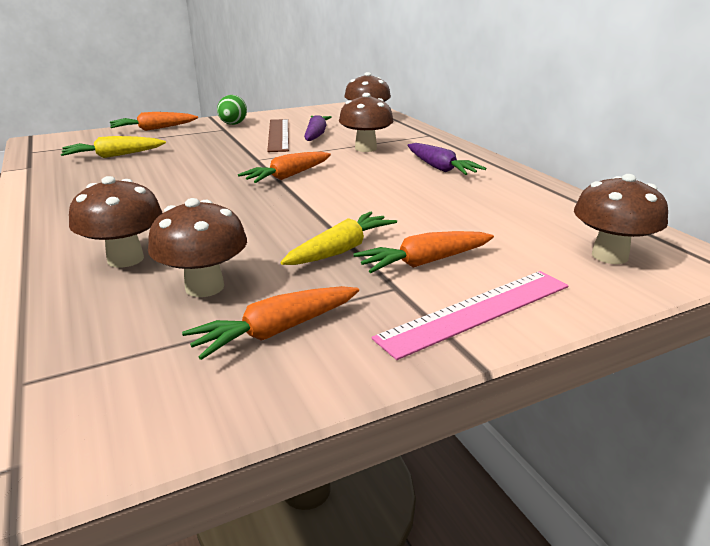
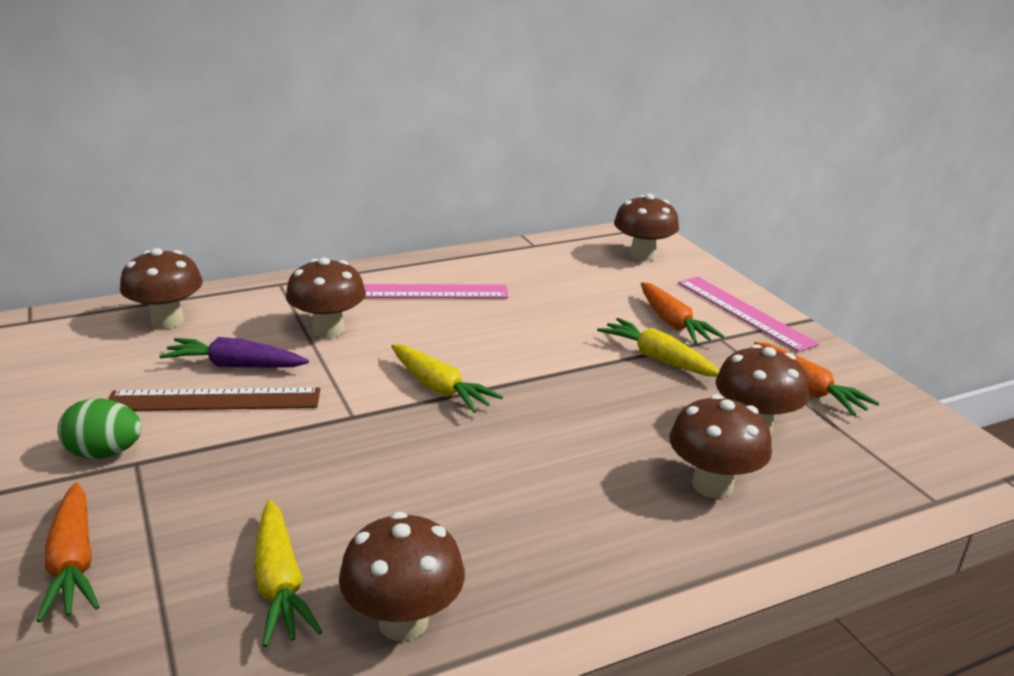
camera: 90 degrees left, 0 degrees up
(66, 176) = (403, 621): none -> brown mushroom
(288, 176) = (439, 388): orange carrot -> yellow carrot
(440, 168) = (425, 292): purple carrot -> pink ruler

